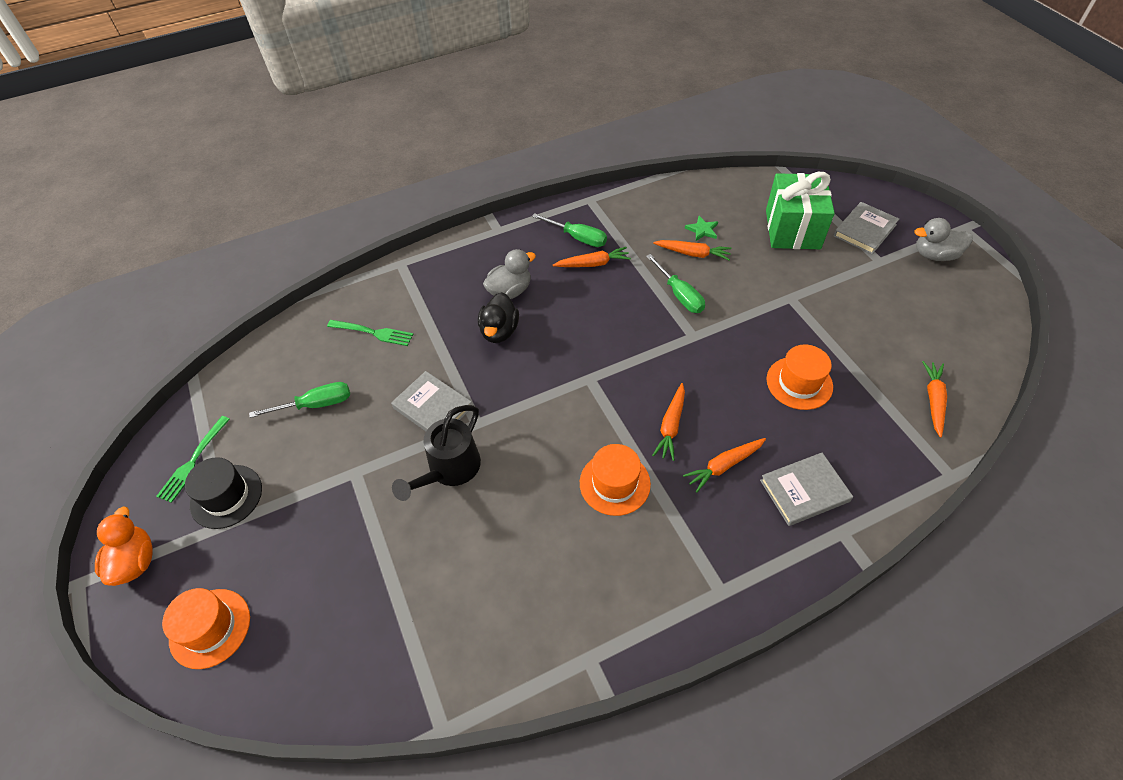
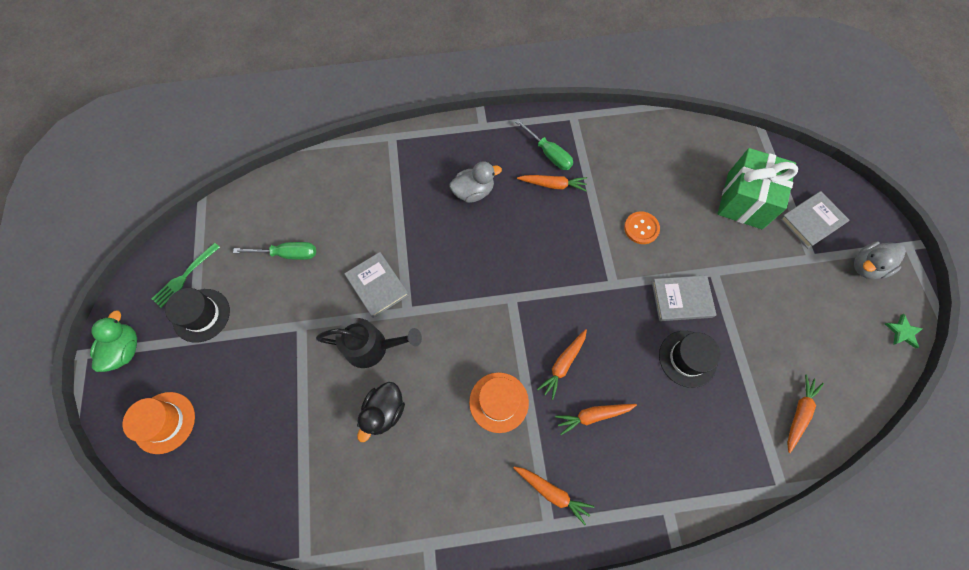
camera: 15 degrees right, 15 degrees up
(135, 562) = (125, 349): orange duck -> green duck
(373, 333) = (351, 199): green fork -> none
(449, 470) = (373, 347): black watering can -> black watering can turned 135 degrees counterclockwise
(499, 331) = (452, 229): black duck -> black duck (384, 412)
(679, 295) = (617, 239): green screwdriver -> none
(693, 254) = (644, 200): orange carrot -> orange carrot (552, 492)
(700, 279) = (641, 228): none -> orange button
(702, 230) = (662, 177): green star -> green star (902, 332)
(799, 383) = (687, 358): orange hat -> black hat
(804, 491) = (651, 460): grey book -> grey book (681, 299)
(934, 255) = (866, 267): grey duck -> grey duck turned 45 degrees counterclockwise

